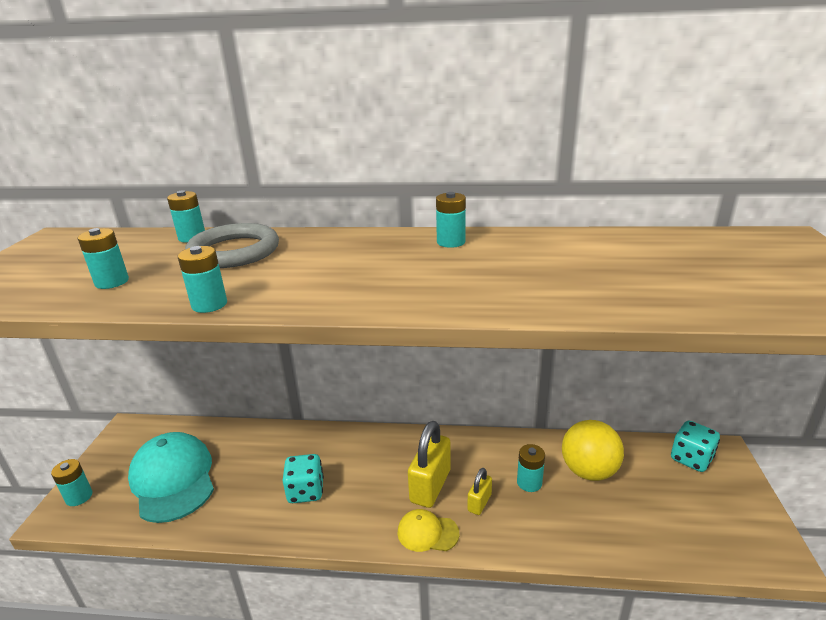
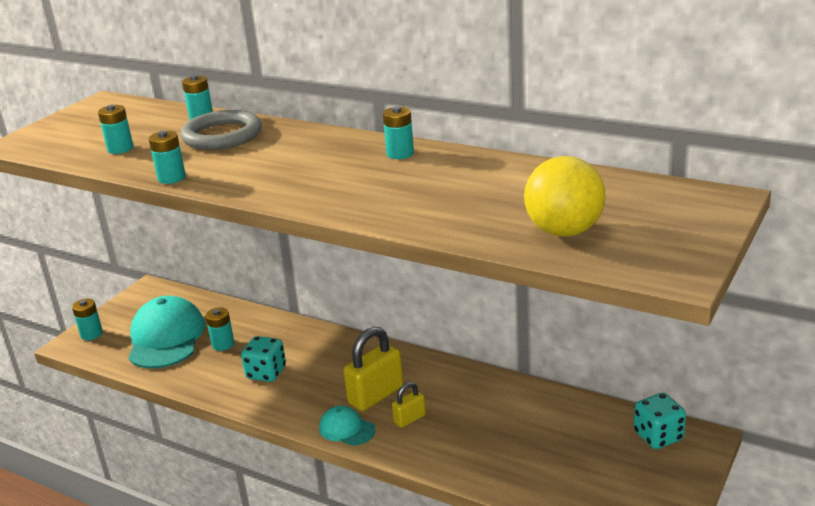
camera: 25 degrees right, 0 degrees up
(427, 533) = (346, 429): yellow cap -> turquoise cap
(529, 482) = (470, 415): turquoise battery -> turquoise battery (223, 344)
(588, 471) = (537, 420): yellow ball -> yellow ball (564, 231)

